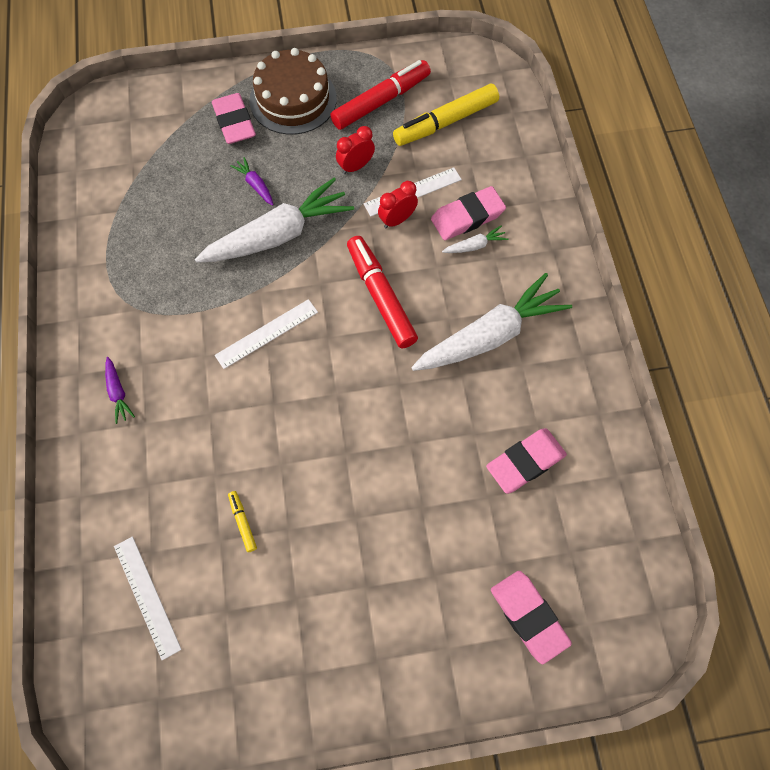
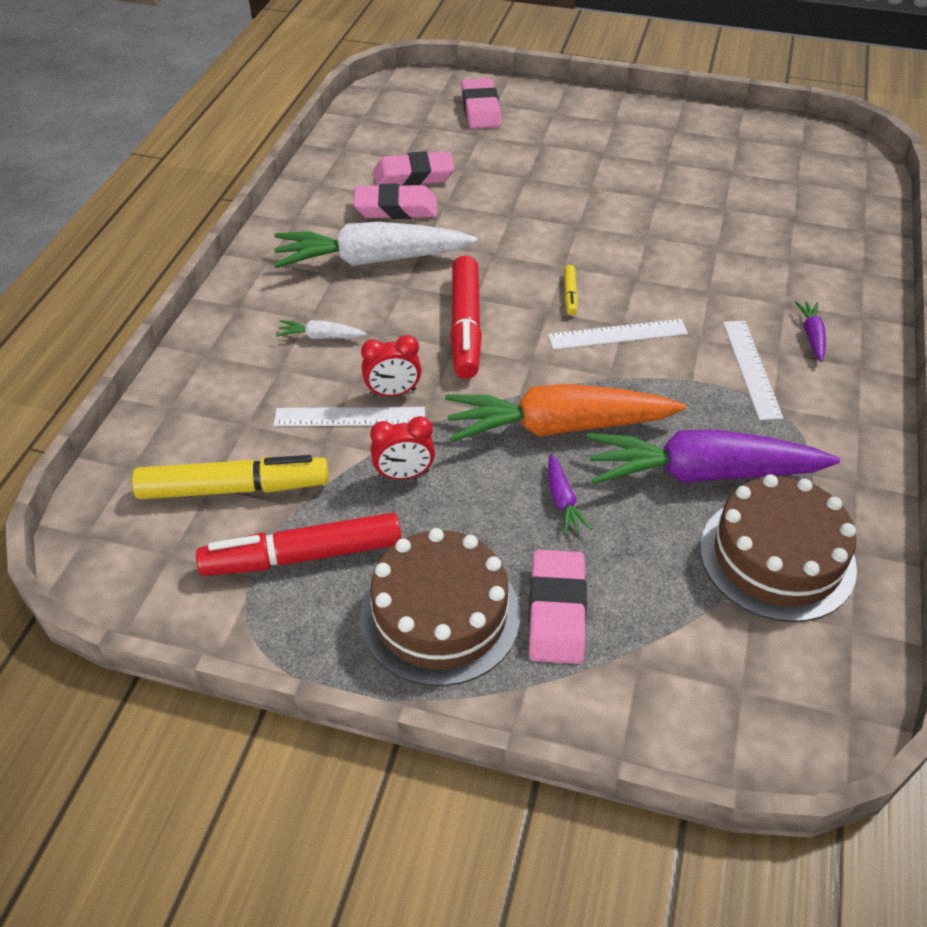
camera: 155 degrees left, 20 degrees down
(121, 196) = (777, 557): none -> brown cake
(146, 596) = (802, 196): white ruler -> white ruler (751, 368)
(176, 236) = (702, 473): none -> purple carrot
(243, 522) = (698, 212): yellow marker -> yellow marker (570, 294)
(278, 235) = (557, 427): white carrot -> orange carrot
(467, 217) = (304, 367): pink eraser -> pink eraser (396, 208)

